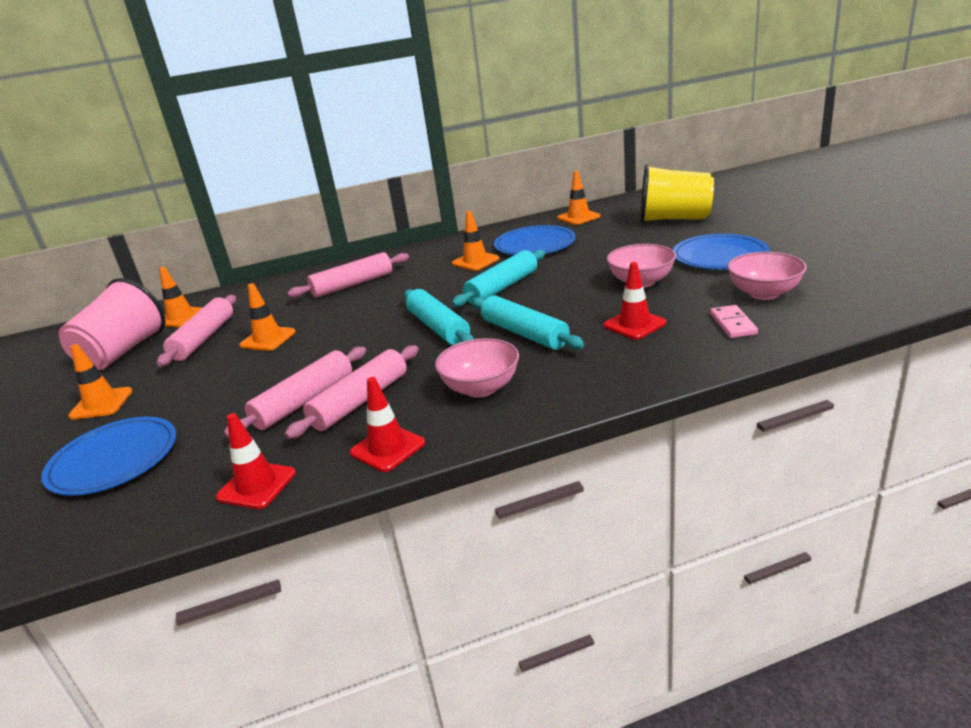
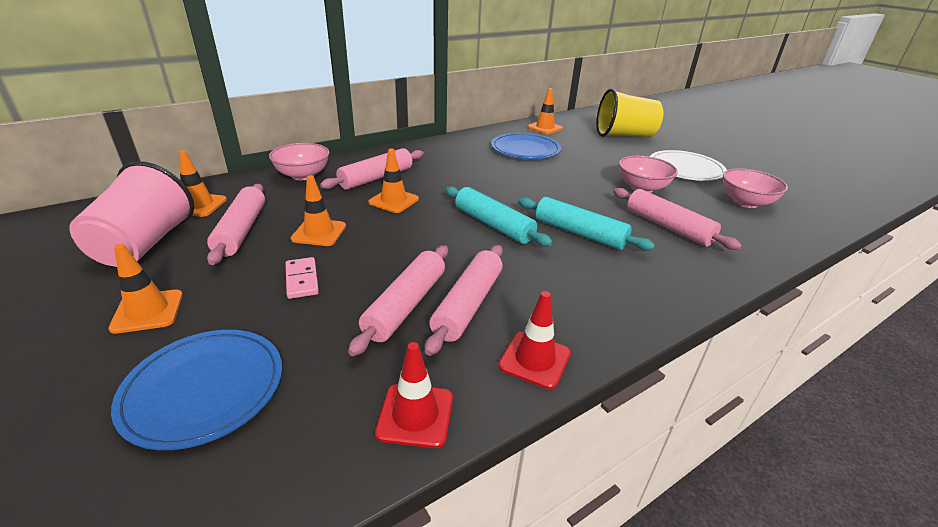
camera: 20 degrees left, 5 degrees up
(475, 261) = (482, 161): orange traffic cone -> orange traffic cone (393, 201)
(481, 388) = (580, 289): pink bowl -> pink bowl (303, 175)
(502, 288) = (526, 188): turquoise rolling pin -> none
(634, 324) = (668, 227): red traffic cone -> pink rolling pin
(719, 256) = (685, 169): blue plate -> white plate
(733, 324) = (745, 228): pink domino -> pink domino (302, 280)

